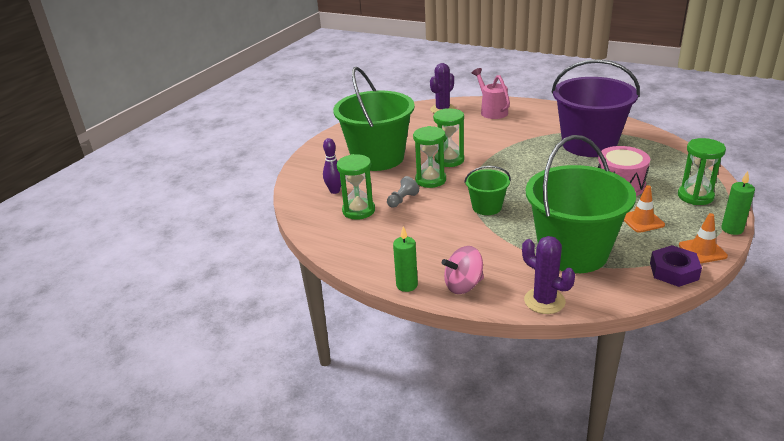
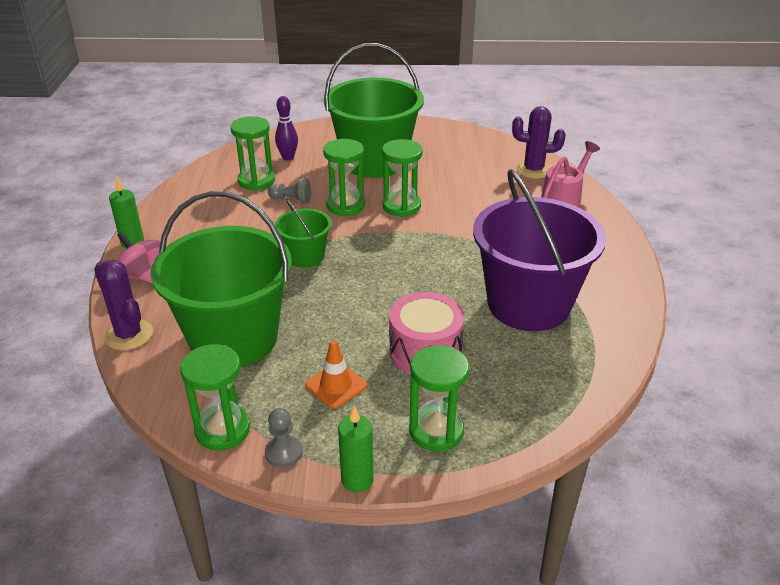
camera: 60 degrees right, 5 degrees up
(544, 301) = (129, 335): purple cactus -> purple cactus turned 60 degrees counterclockwise
(673, 271) = (222, 430): purple nut -> green hourglass
(702, 251) = (283, 452): orange traffic cone -> grey pawn

